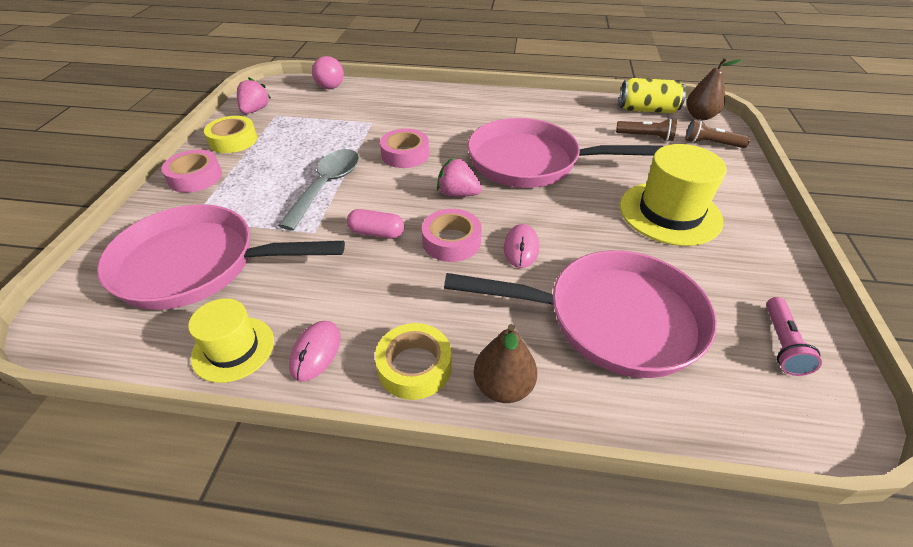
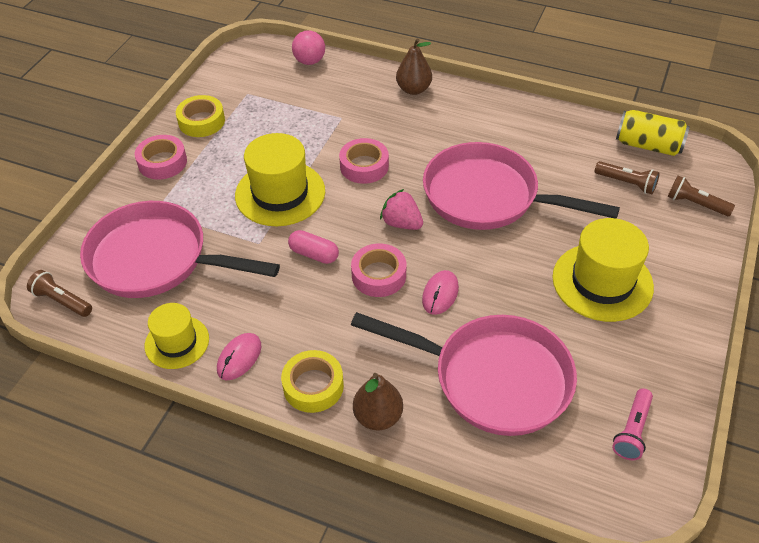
camera: 15 degrees right, 5 degrees up
(77, 328) = (62, 301): none -> brown flashlight
(255, 110) = (227, 84): pink strawberry -> none
(327, 186) = (280, 193): grey spoon -> yellow hat
(700, 116) = (705, 164): brown pear -> brown pear (413, 89)

